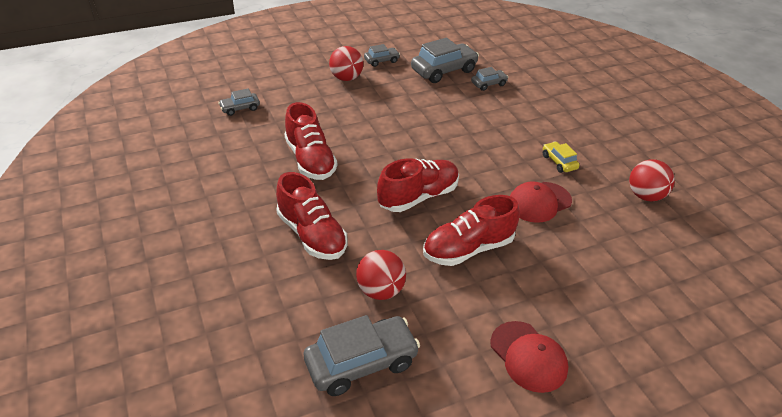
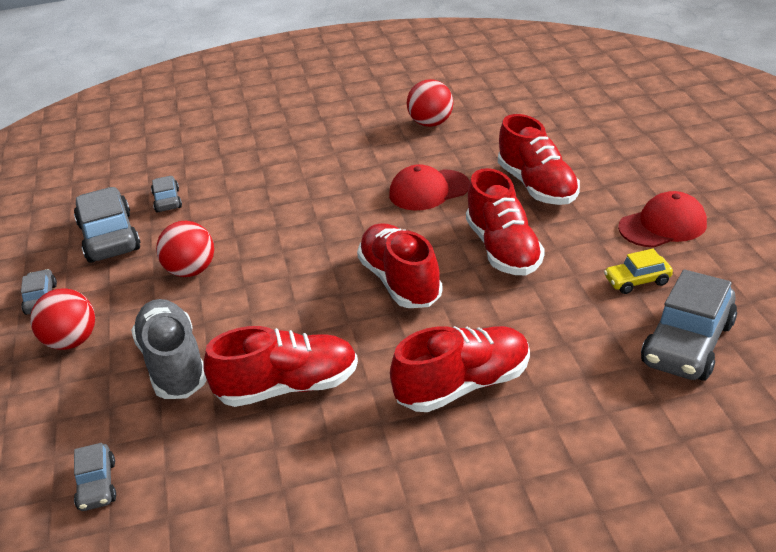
camera: 75 degrees left, 5 degrees down
(329, 115) = (173, 364): none -> grey shoe
(361, 363) = (687, 344): grey car -> grey car turned 135 degrees counterclockwise
(380, 291) = (572, 323): red ball -> red ball (191, 271)
(539, 202) = (428, 190): red cap -> red cap turned 90 degrees clockwise
(559, 162) = (358, 168): yellow car -> yellow car (637, 281)
(567, 267) = (537, 186): none -> red shoe

